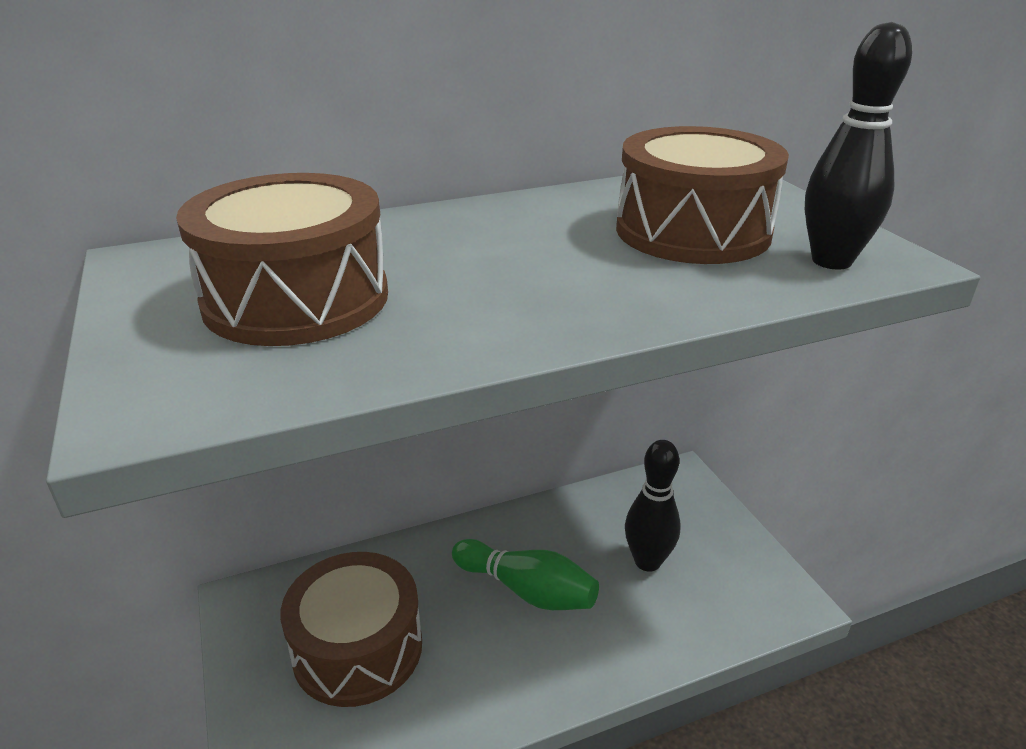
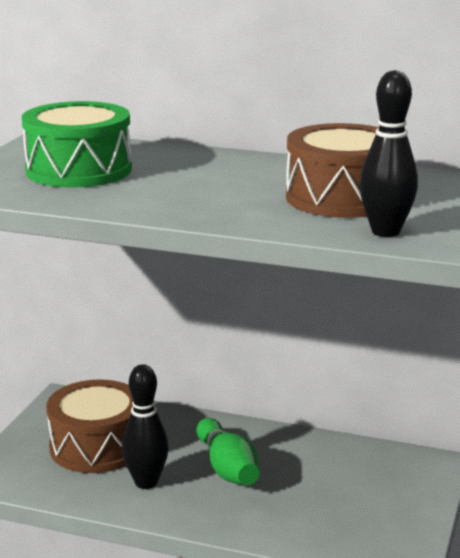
camera: 40 degrees right, 10 degrees down
(296, 299) = (79, 170): brown drum -> green drum
(647, 561) = (330, 492): black bowling pin -> black bowling pin (146, 482)

